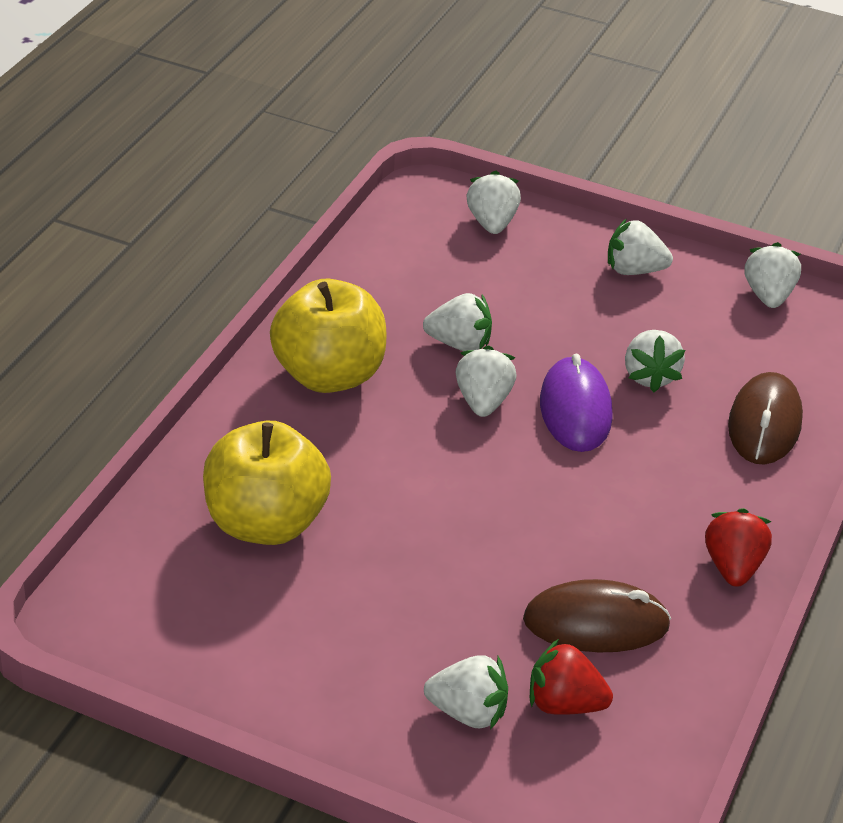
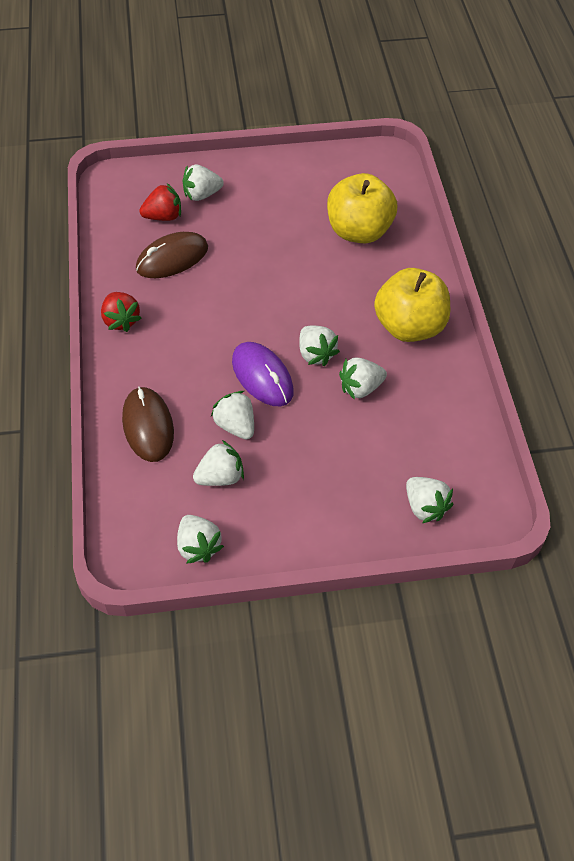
camera: 150 degrees right, 15 degrees up
(634, 270) = (302, 517): white strawberry -> white strawberry (220, 477)

